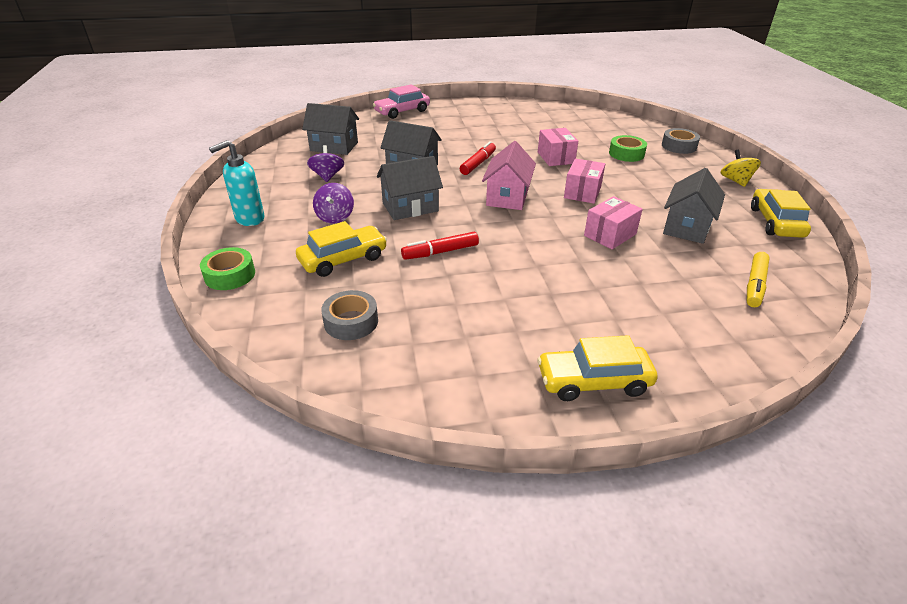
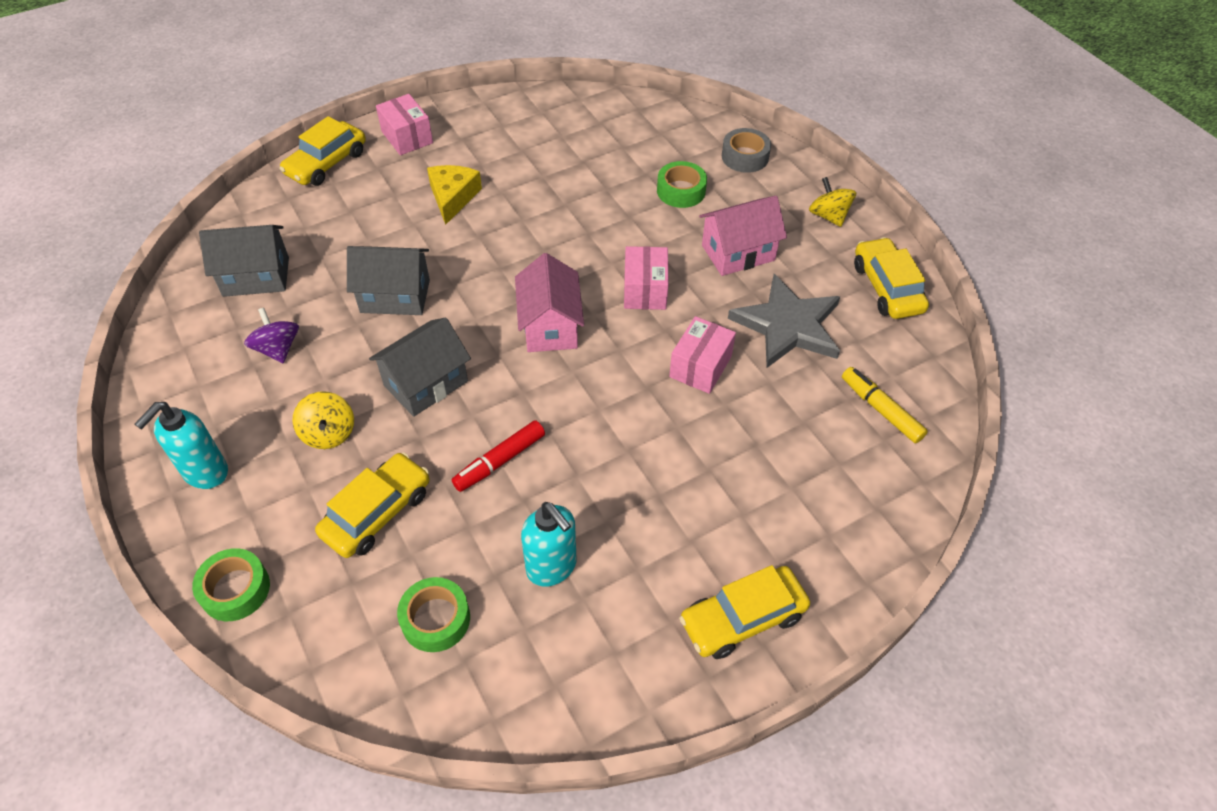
camera: 20 degrees left, 15 degrees up
(335, 217) = (328, 433): purple spinning top -> yellow spinning top
(351, 322) = (435, 619): grey tape -> green tape
(402, 111) = (326, 163): pink car -> yellow car
(450, 314) = (552, 567): none -> turquoise soap dispenser
(471, 134) = (453, 197): none -> yellow cheese
(478, 163) = (486, 263): red marker -> none
(555, 158) = (589, 223): pink box -> pink box (407, 137)
(659, 187) = (738, 253): none -> pink house
(687, 227) = (787, 325): grey house -> grey star
(755, 285) = (880, 409): yellow marker -> yellow marker turned 135 degrees clockwise

